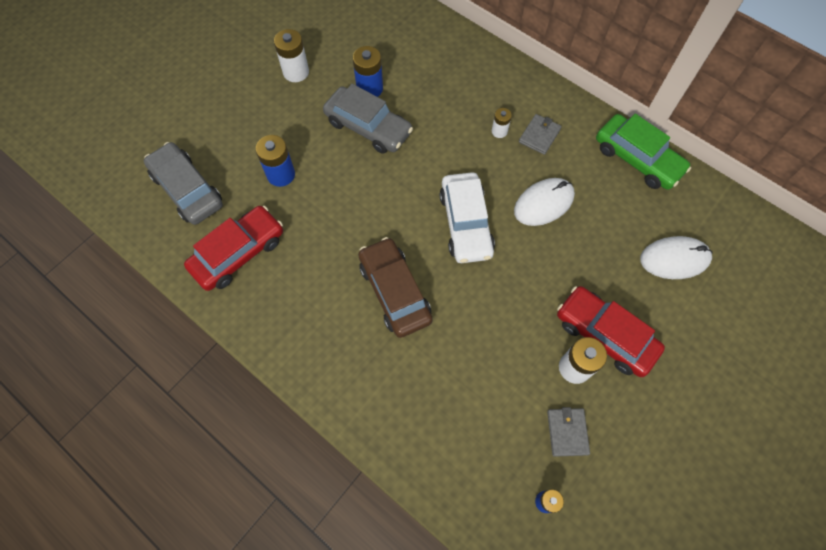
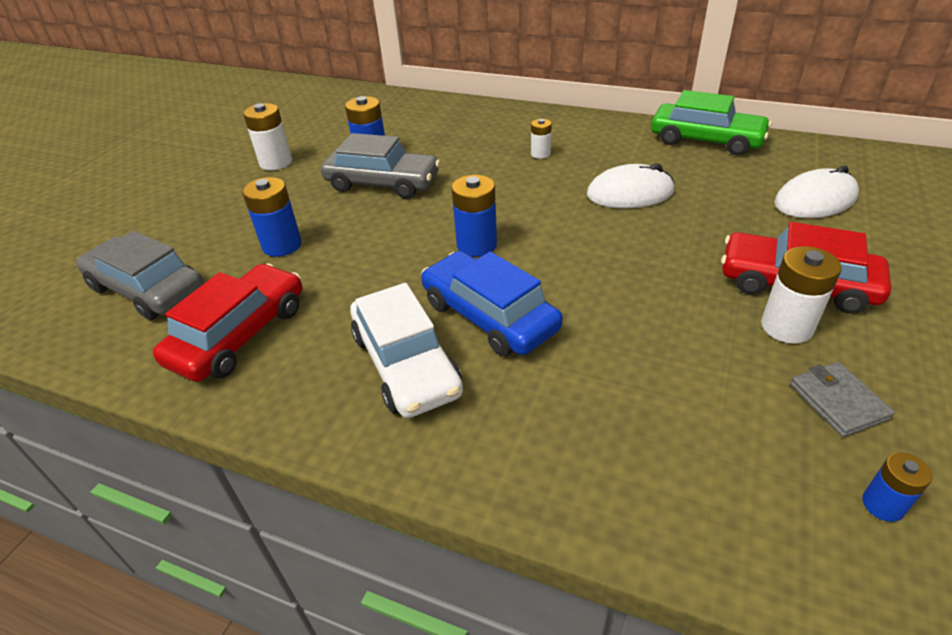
camera: 15 degrees left, 25 degrees down
(395, 292) = (489, 316): brown car -> blue car
(411, 221) = (476, 245): none -> blue battery
(465, 223) = (547, 231): white car -> white car (406, 364)
(539, 136) = (587, 147): grey wallet -> none
(543, 203) = (630, 193): white mouse -> white mouse turned 45 degrees clockwise

